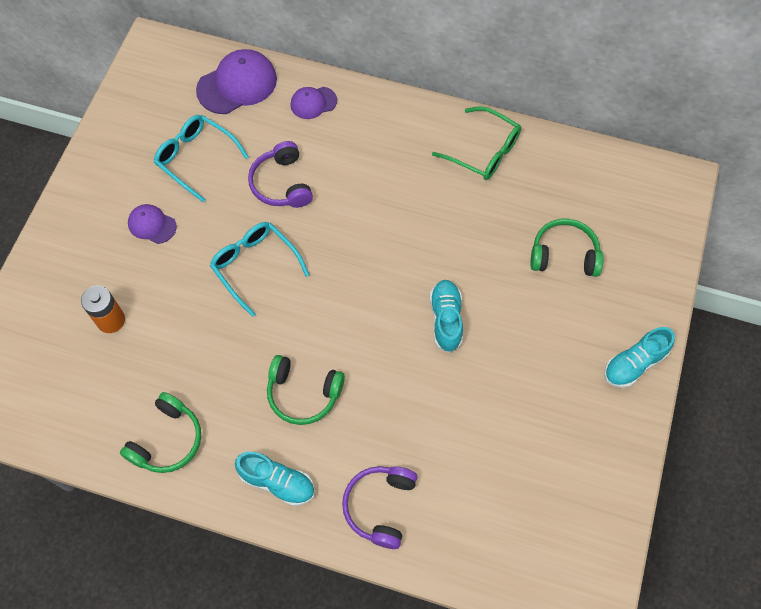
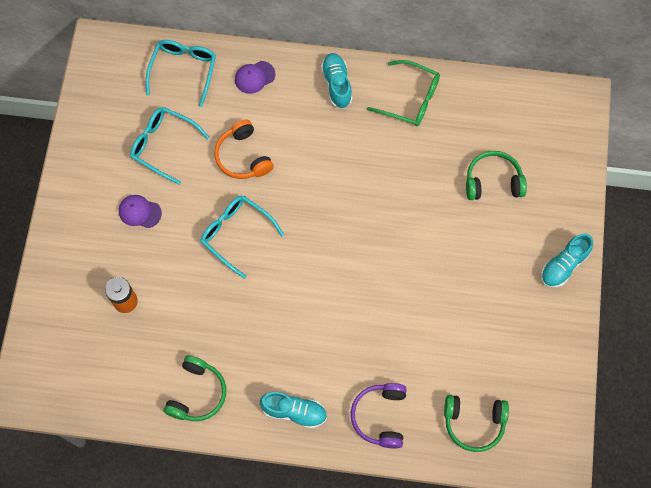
camera: 10 degrees left, 5 degrees up
(237, 84) = (183, 70): purple cap -> turquoise glasses
(281, 184) = (243, 157): purple headphones -> orange headphones
(303, 394) = (300, 336): green headphones -> green headphones (474, 423)
(446, 319) = (405, 254): turquoise shoe -> turquoise shoe (337, 85)

